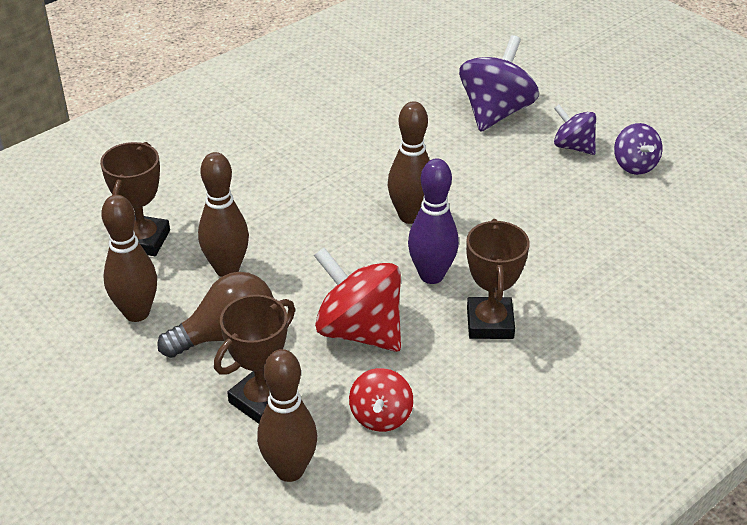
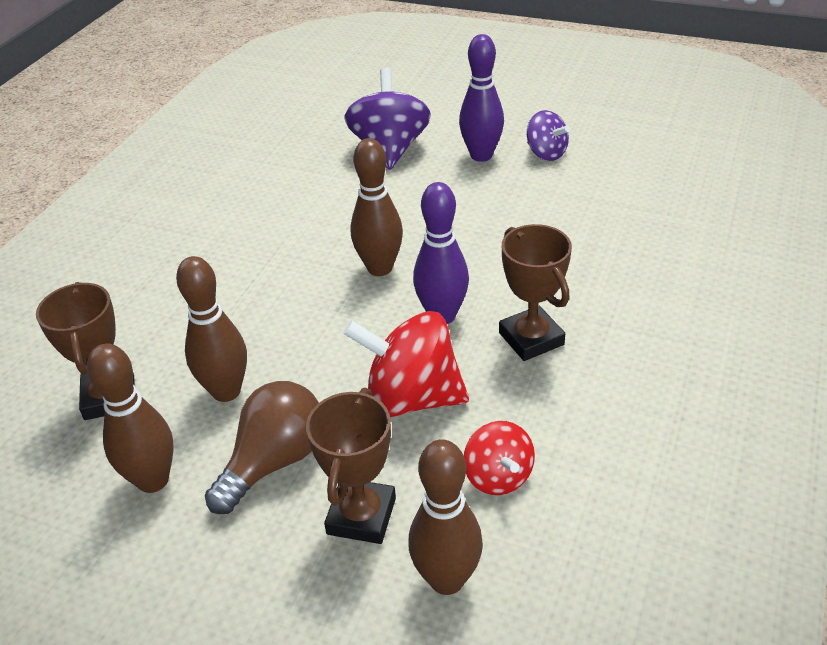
camera: 25 degrees left, 0 degrees up
(573, 146) = (481, 155): purple spinning top -> purple bowling pin

